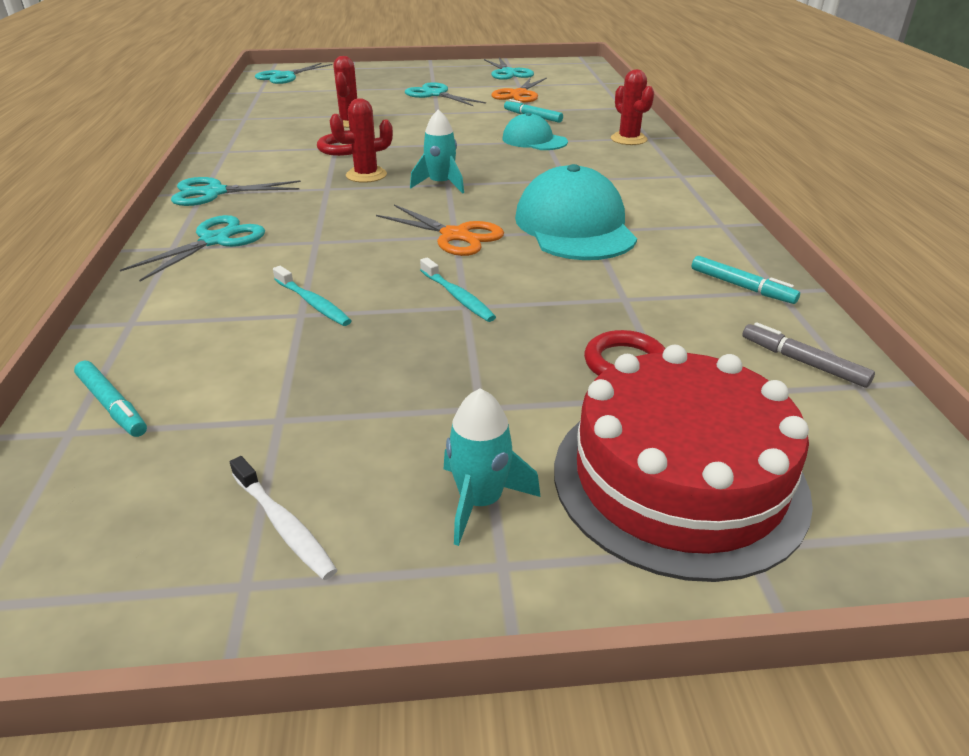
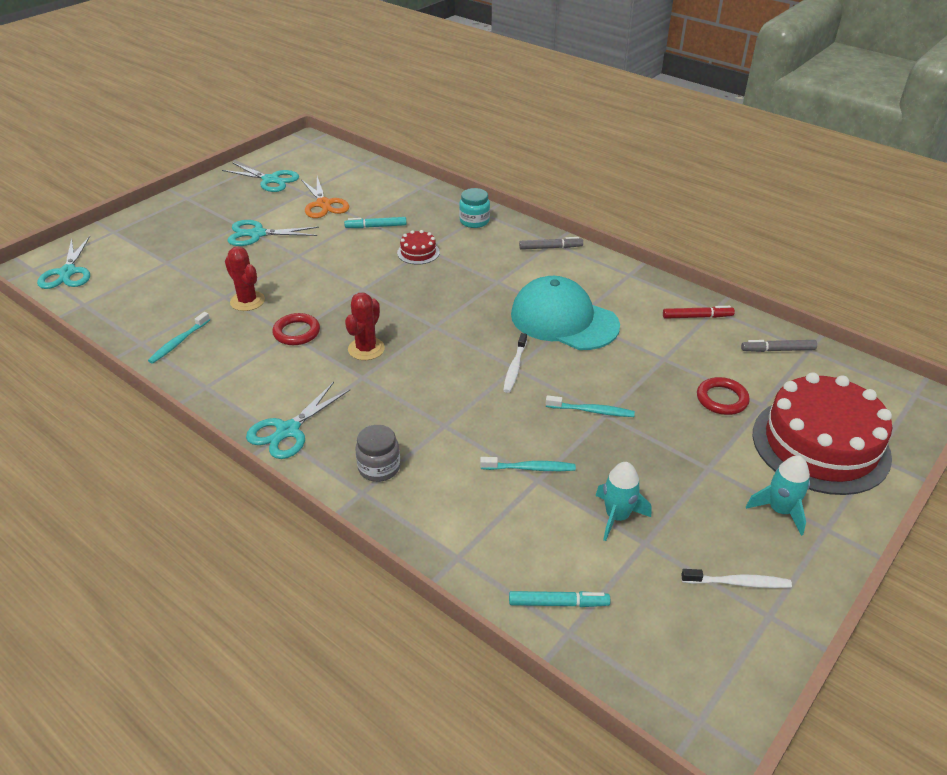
camera: 45 degrees left, 5 degrees up
(215, 240) = (379, 468): turquoise scissors -> grey jar
(264, 125) = (179, 342): none -> turquoise toothbrush
(441, 184) = (431, 329): turquoise rocket -> turquoise rocket (617, 517)
(455, 236) = (515, 367): orange scissors -> white toothbrush
(534, 140) = (418, 252): turquoise cap -> red cake
(628, 139) = (474, 221): red cactus -> turquoise jar
(670, 178) = (550, 248): none -> grey marker
(741, 287) = (697, 317): turquoise marker -> red marker

